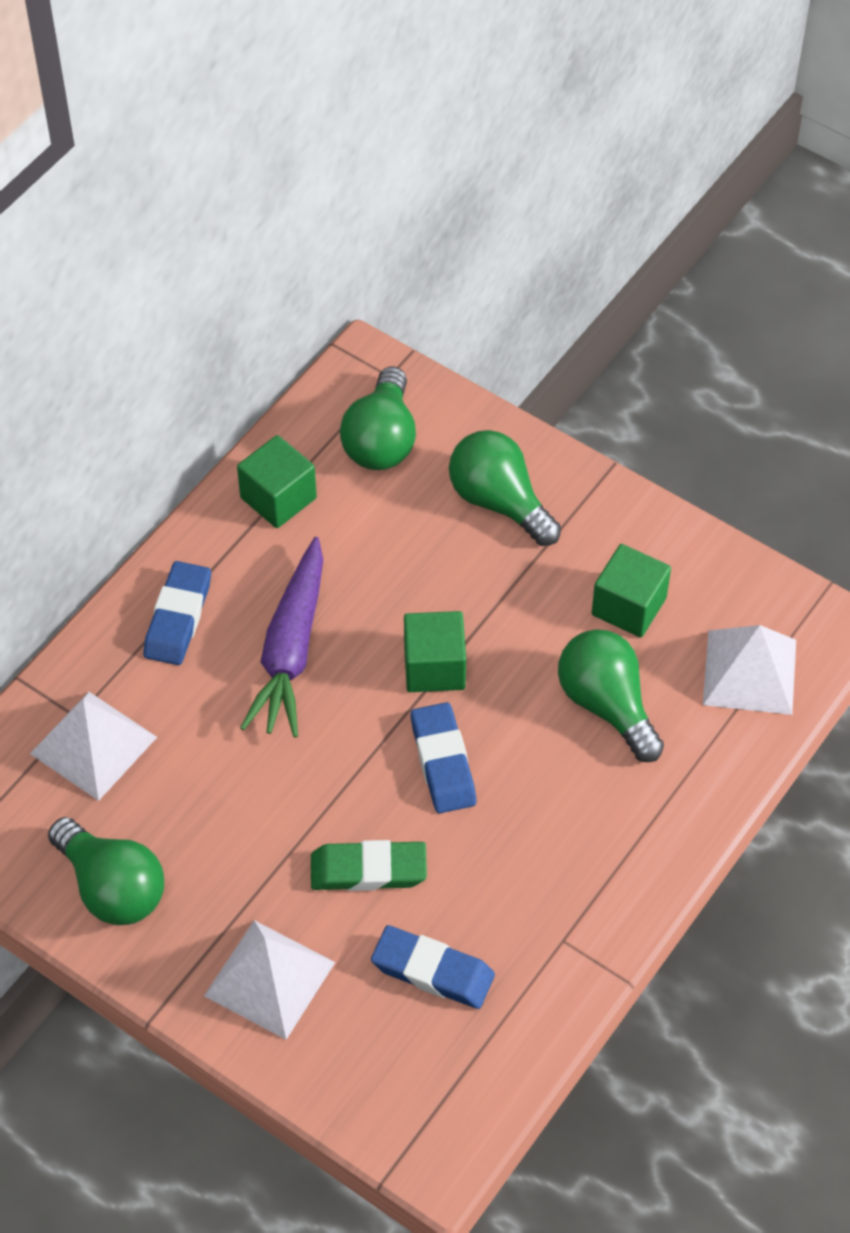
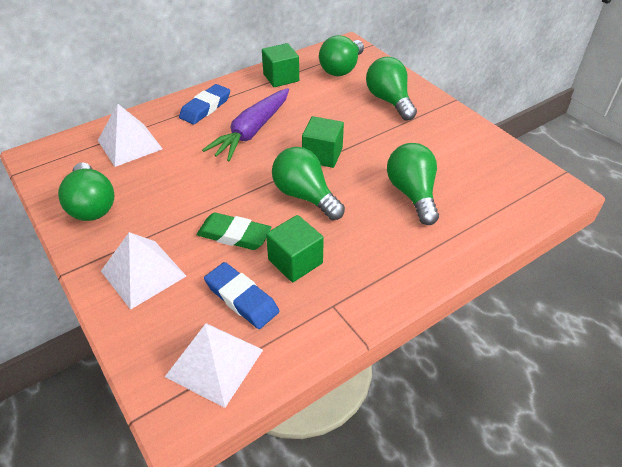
camera: 20 degrees right, 10 degrees down
(443, 762) = (305, 196): blue eraser -> green light bulb
(629, 606) = (442, 155): green cube -> green cube (295, 261)
(750, 672) = (505, 199): white pyramid -> white pyramid (215, 363)

